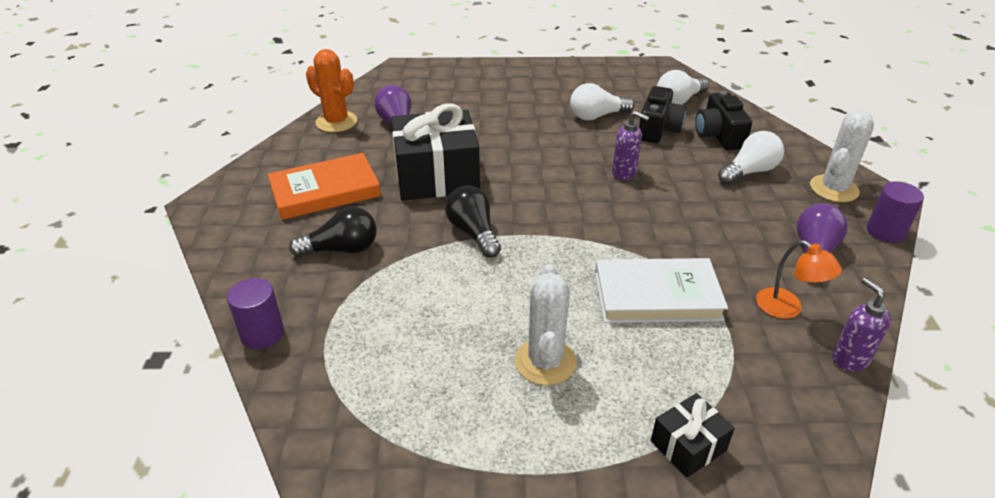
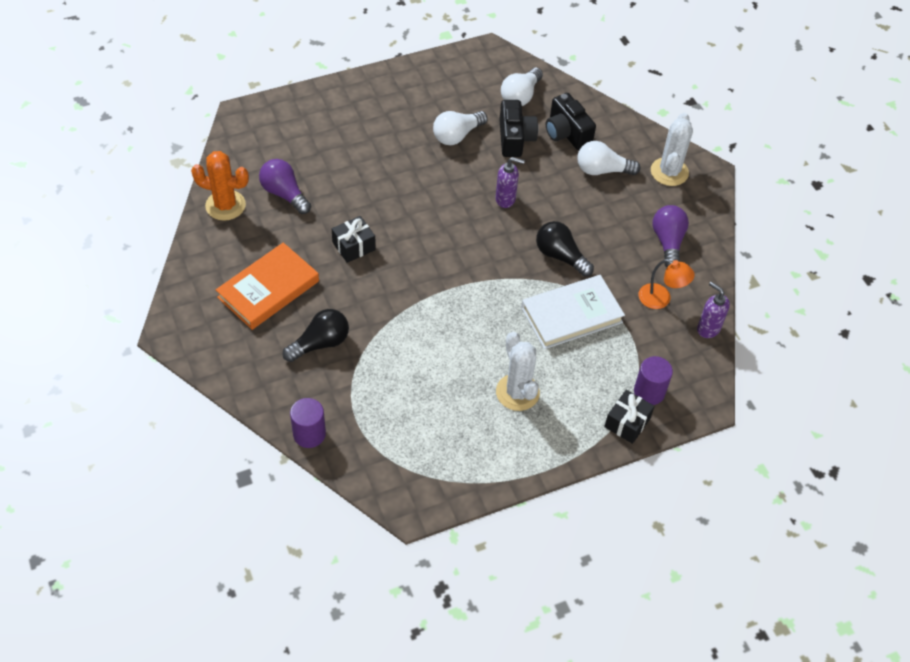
camera: 25 degrees left, 15 degrees up
(436, 176) = (354, 246): black gift -> black gift, size x0.48
(473, 233) = (414, 297): black light bulb -> black light bulb (560, 256)
(749, 172) = (602, 170): white light bulb -> white light bulb turned 120 degrees counterclockwise
(885, 231) = (713, 207): purple cylinder -> purple cylinder (649, 392)

